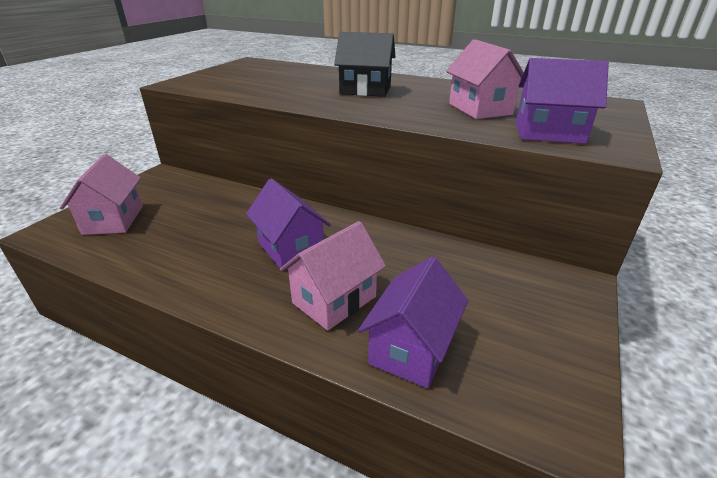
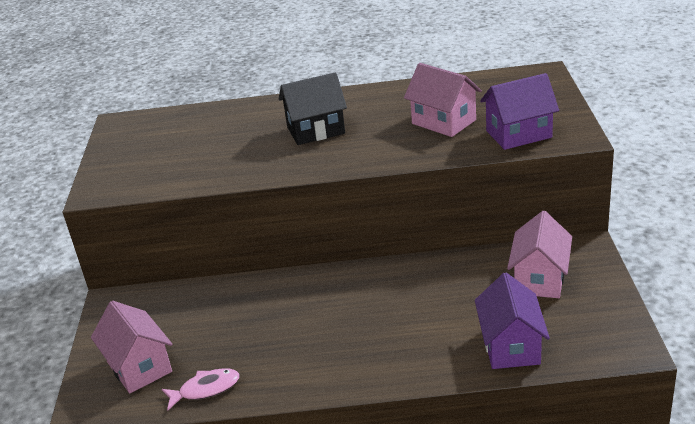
camera: 25 degrees left, 0 degrees up
(125, 256) = (205, 389): none -> pink fish
(290, 249) = (347, 317): purple house -> none
(334, 300) = (426, 340): pink house -> pink house (539, 279)

